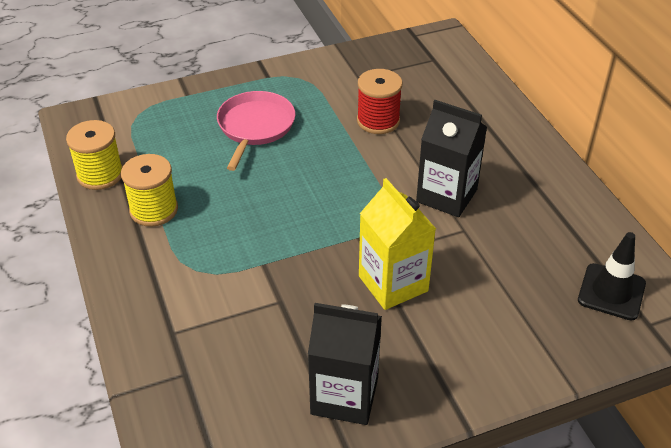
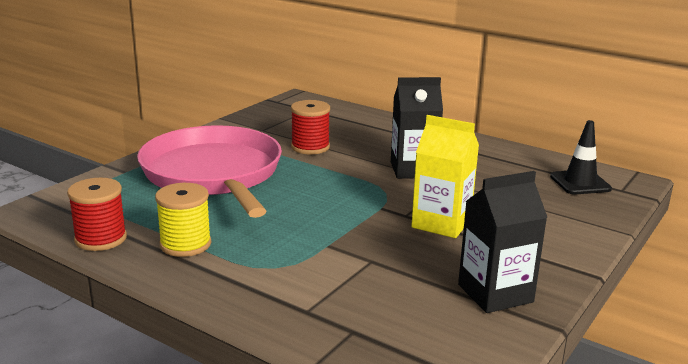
camera: 35 degrees left, 20 degrees down
(100, 175) = (101, 239): yellow spool -> red spool
(255, 127) = (214, 174): pink pan -> pink pan, size x1.87

